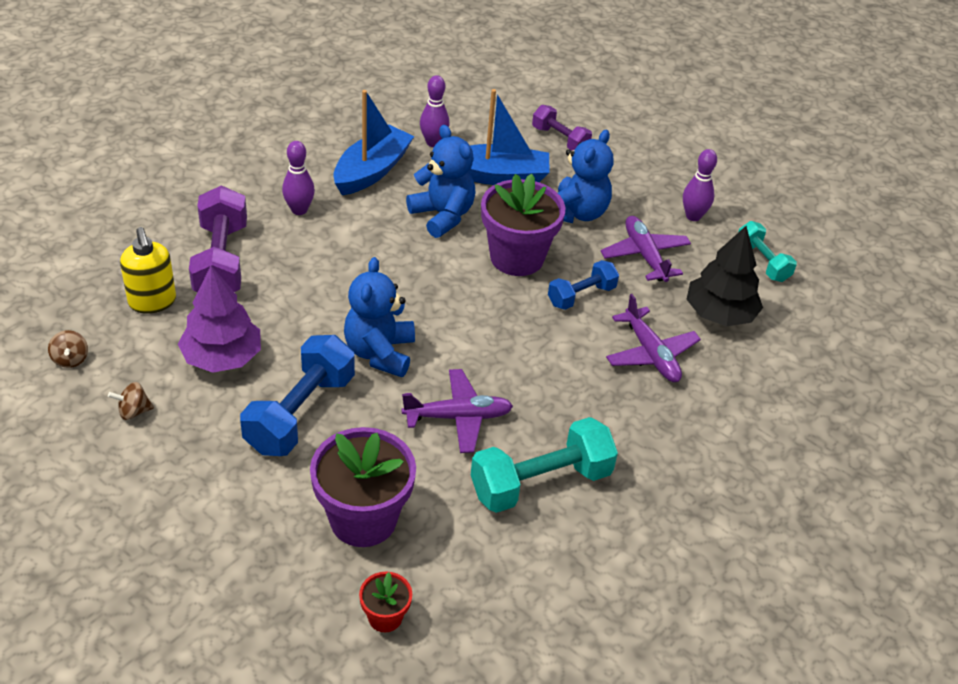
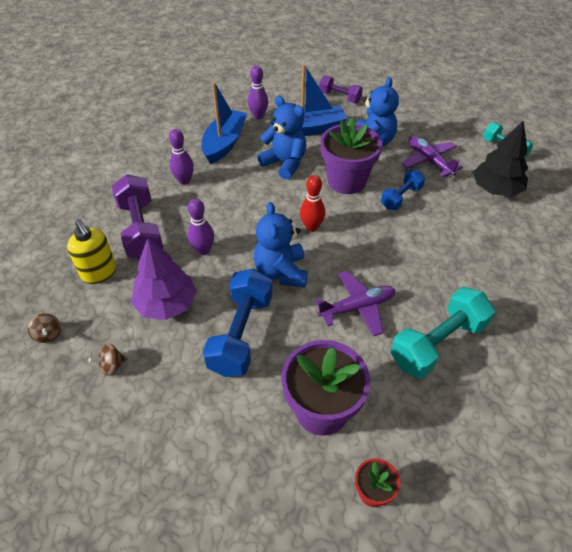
camera: 10 degrees left, 5 degrees up
(443, 307) = (311, 227): none -> red bowling pin
(651, 354) = (466, 228): purple plane -> none
(693, 216) = (446, 128): purple bowling pin -> purple bowling pin (203, 250)

